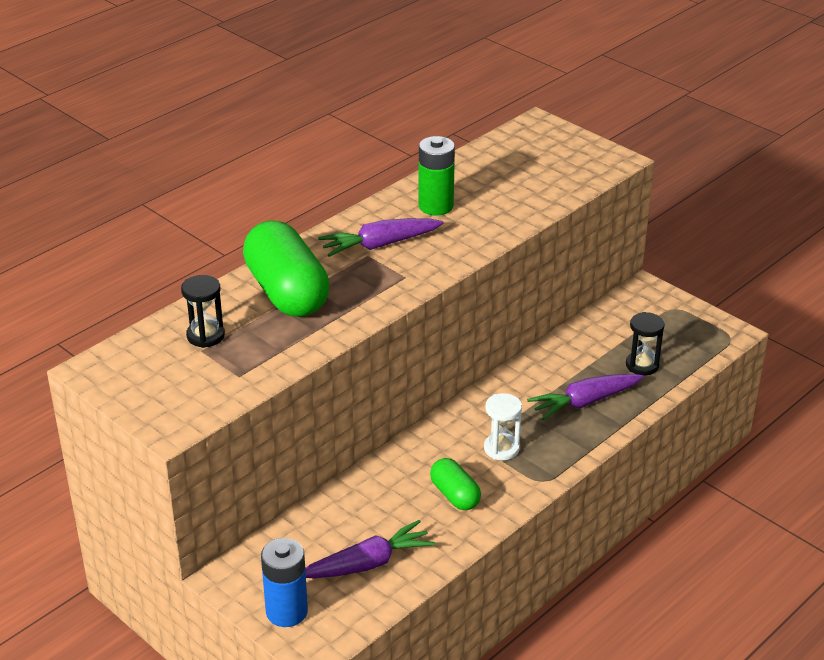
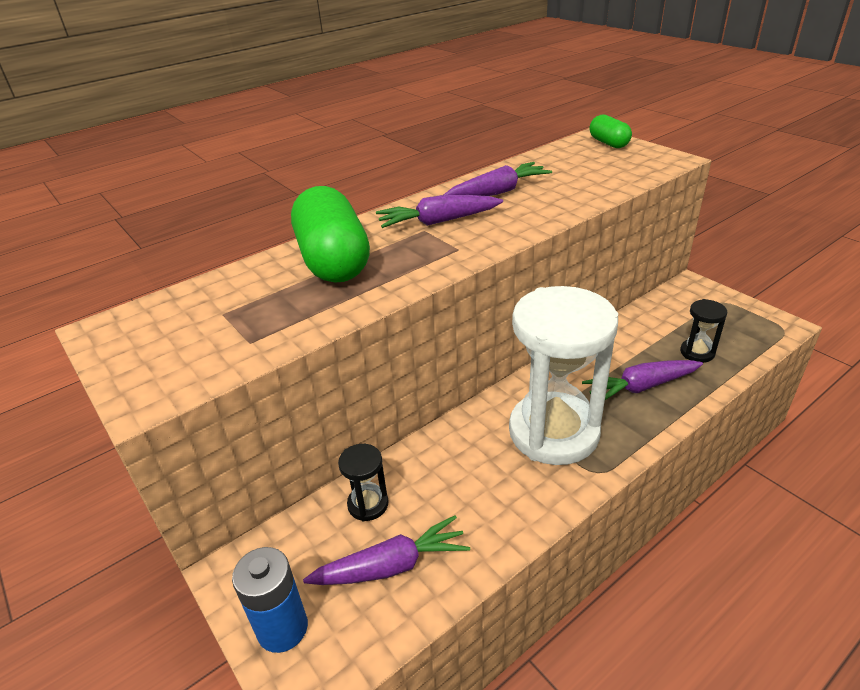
camera: 10 degrees right, 0 degrees up
(205, 336) = (234, 299): black hourglass -> black hourglass (368, 504)
(436, 206) = (498, 192): green battery -> purple carrot
(455, 495) = (500, 484): green capsule -> green capsule (608, 143)
(501, 448) = (553, 432): white hourglass -> white hourglass, size x2.40

